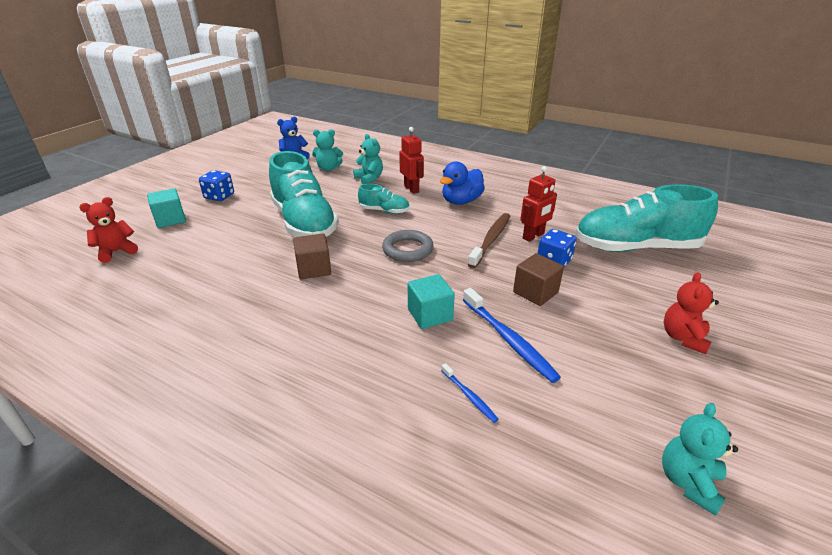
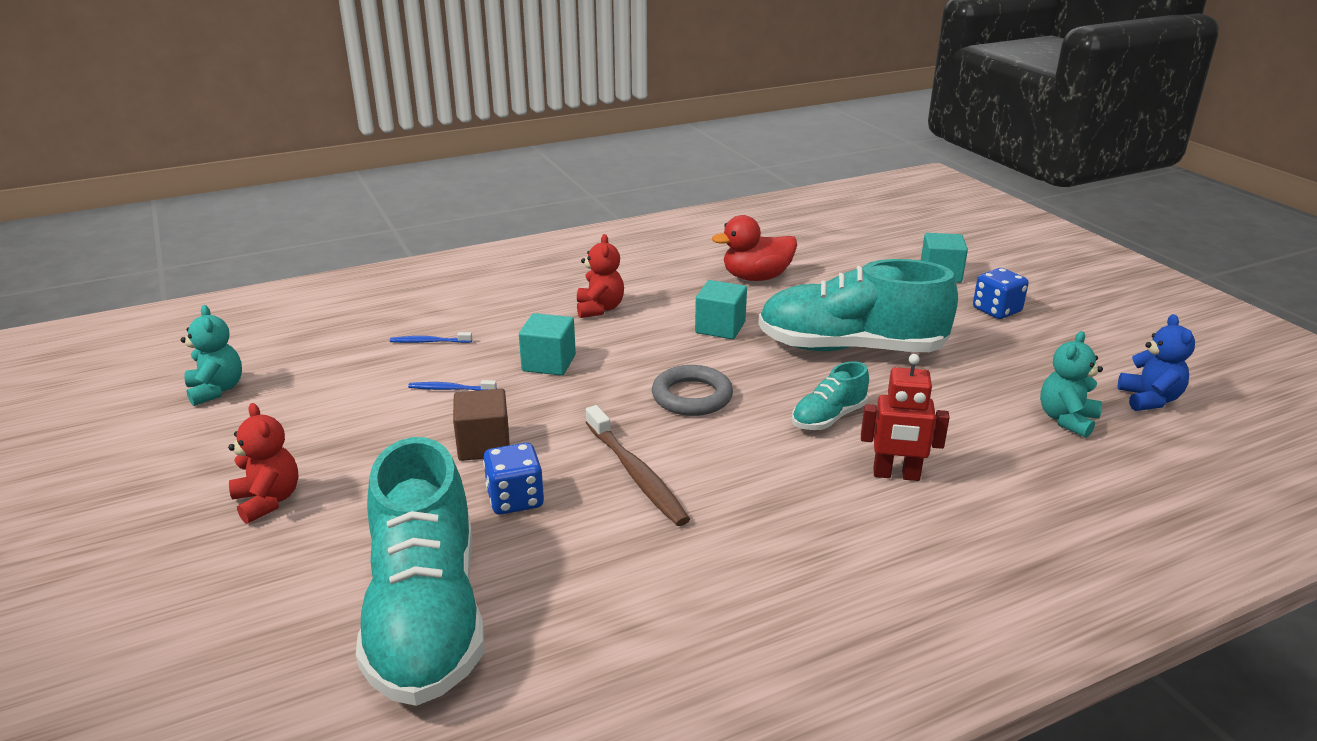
camera: 125 degrees right, 5 degrees down
(116, 252) = (877, 244): red teddy bear -> red teddy bear (599, 309)
(215, 282) = (756, 277): none -> red duck
(314, 269) = (720, 327): brown cube -> turquoise cube
(369, 179) = (982, 446): turquoise teddy bear -> none
(461, 201) = (793, 507): blue duck -> none
(508, 339) = (450, 389): blue toothbrush -> blue toothbrush, size x0.52
(533, 236) = (596, 521): red robot -> none
(636, 247) = (426, 616): turquoise shoe -> turquoise shoe turned 135 degrees clockwise

